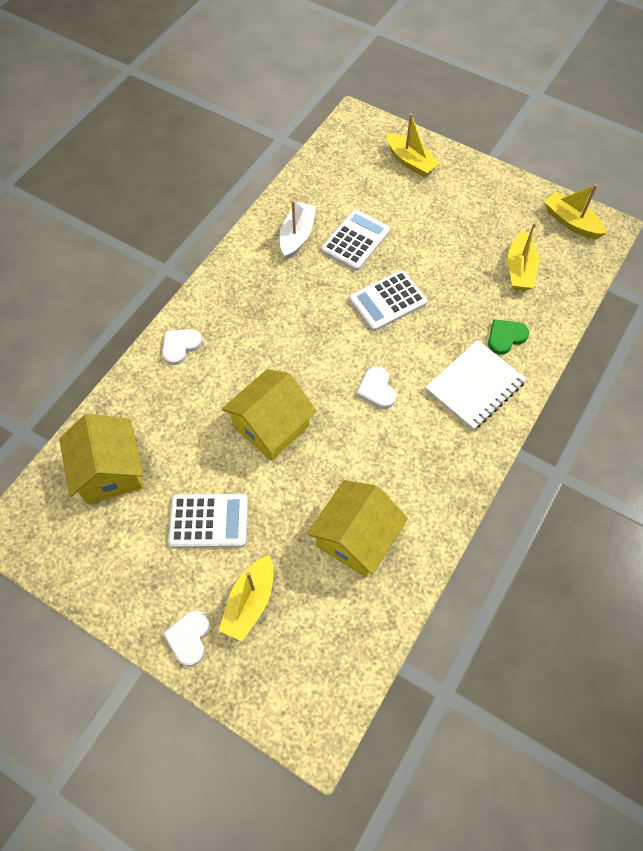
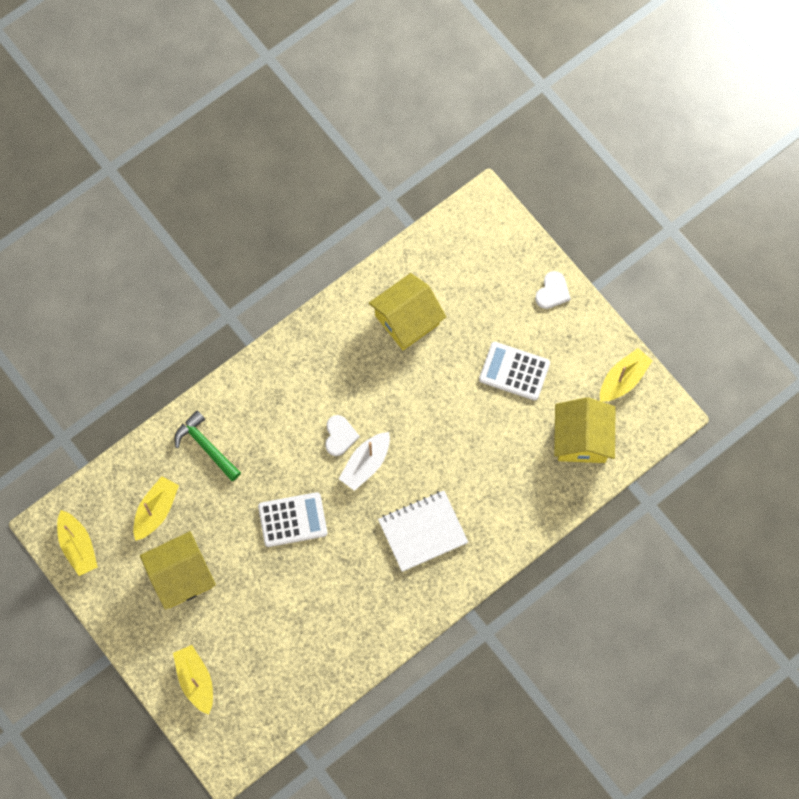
camera: 160 degrees left, 10 degrees up
(180, 346) = (494, 538): white heart -> none
(250, 602) = (502, 301): yellow boat -> yellow boat (623, 379)
(271, 426) = (440, 433): yellow house -> yellow house (181, 576)
(297, 236) = (347, 624): white boat -> white boat (366, 464)
(355, 240) = (293, 599): white calculator -> none
(475, 386) = (256, 410): white notebook -> white notebook (422, 531)
(505, 337) = (206, 446): green heart -> green hammer

